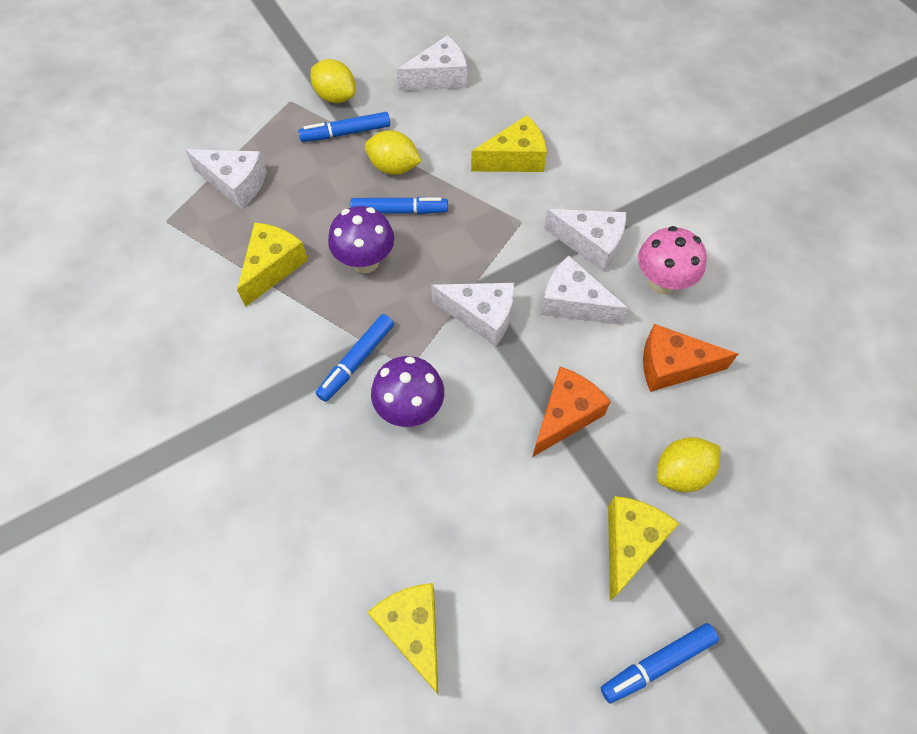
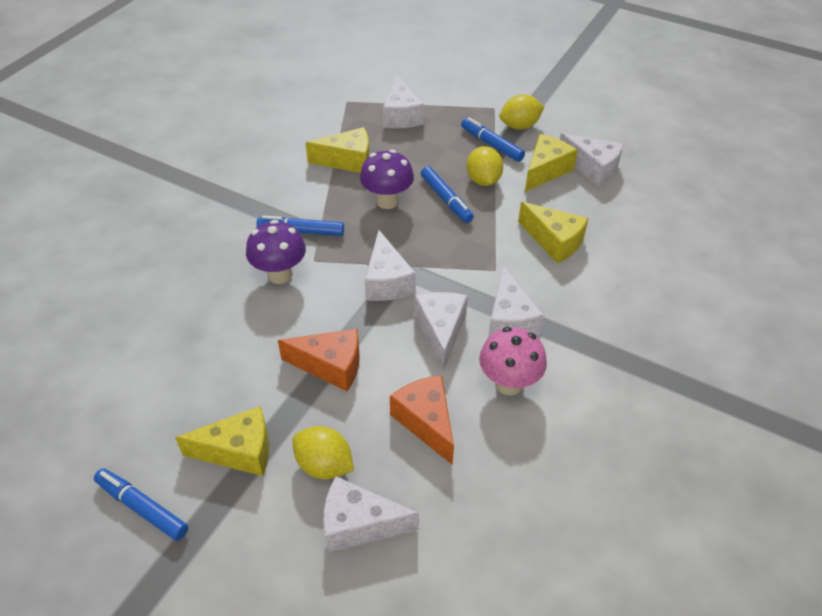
camera: 60 degrees right, 15 degrees down
(335, 96) = (519, 126): yellow lemon -> yellow lemon turned 60 degrees clockwise
(413, 630) = (110, 346): yellow cheese -> yellow cheese (545, 171)
(757, 471) = (359, 524): none -> white cheese

